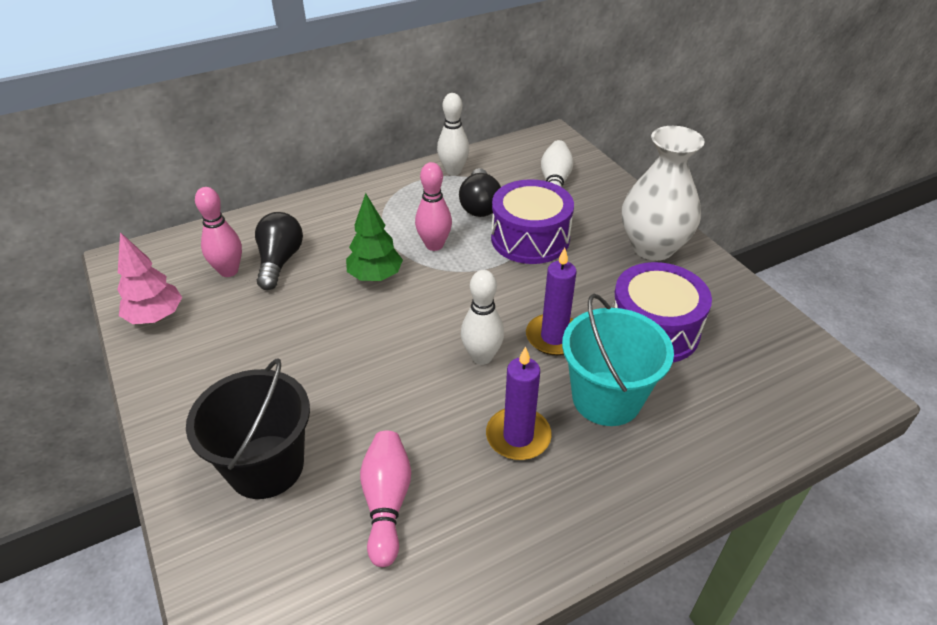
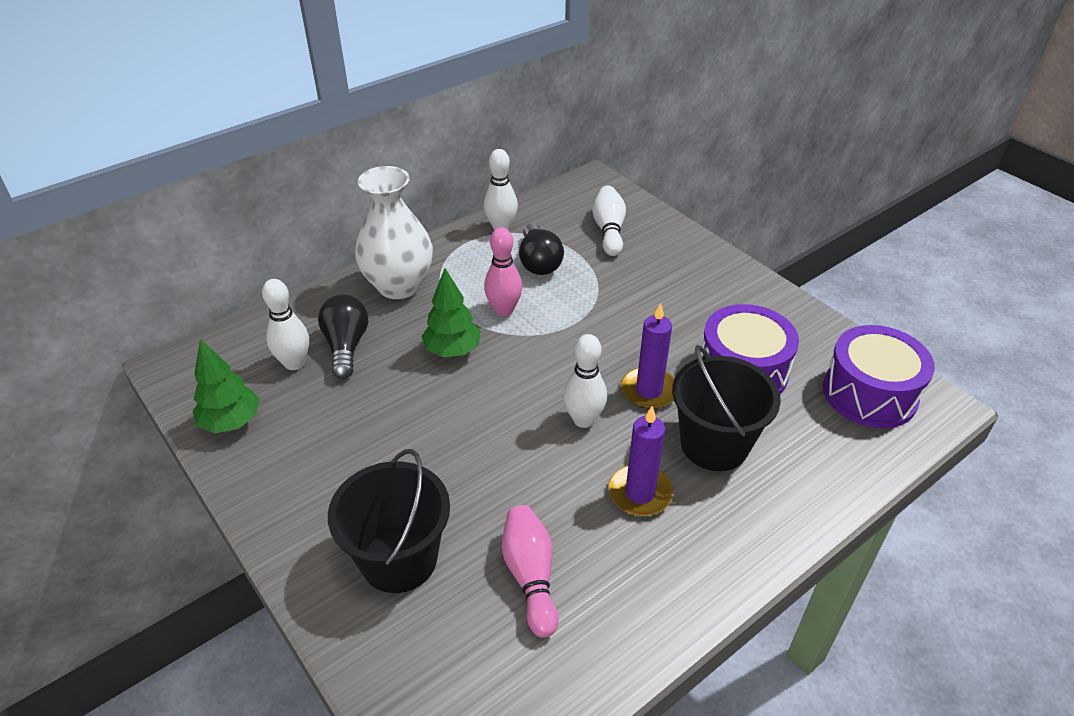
camera: 10 degrees left, 0 degrees up
(156, 317) = (231, 422): pink tree -> green tree
(229, 271) = (294, 363): pink bowling pin -> white bowling pin
(530, 238) = (599, 292): purple drum -> purple drum (869, 393)
(606, 398) = (714, 444): turquoise bucket -> black bucket
(652, 247) = (722, 287): white vase -> white vase (399, 286)

